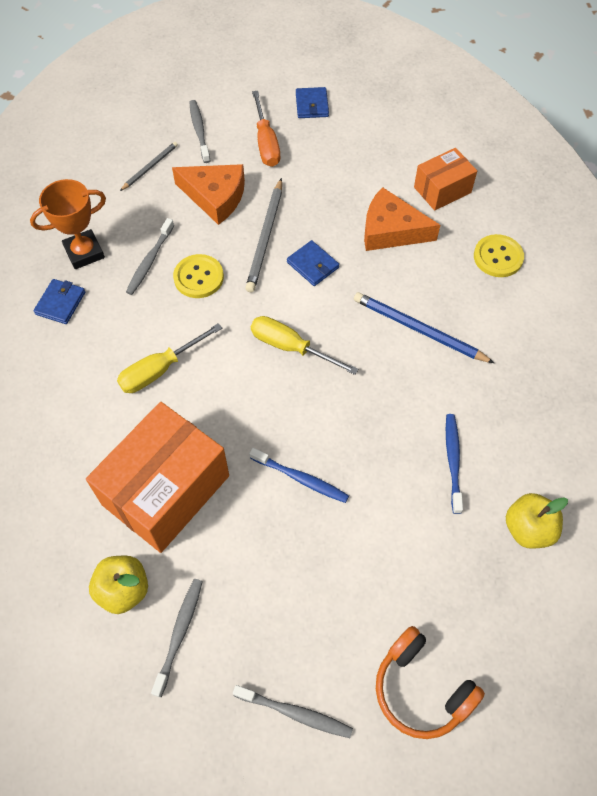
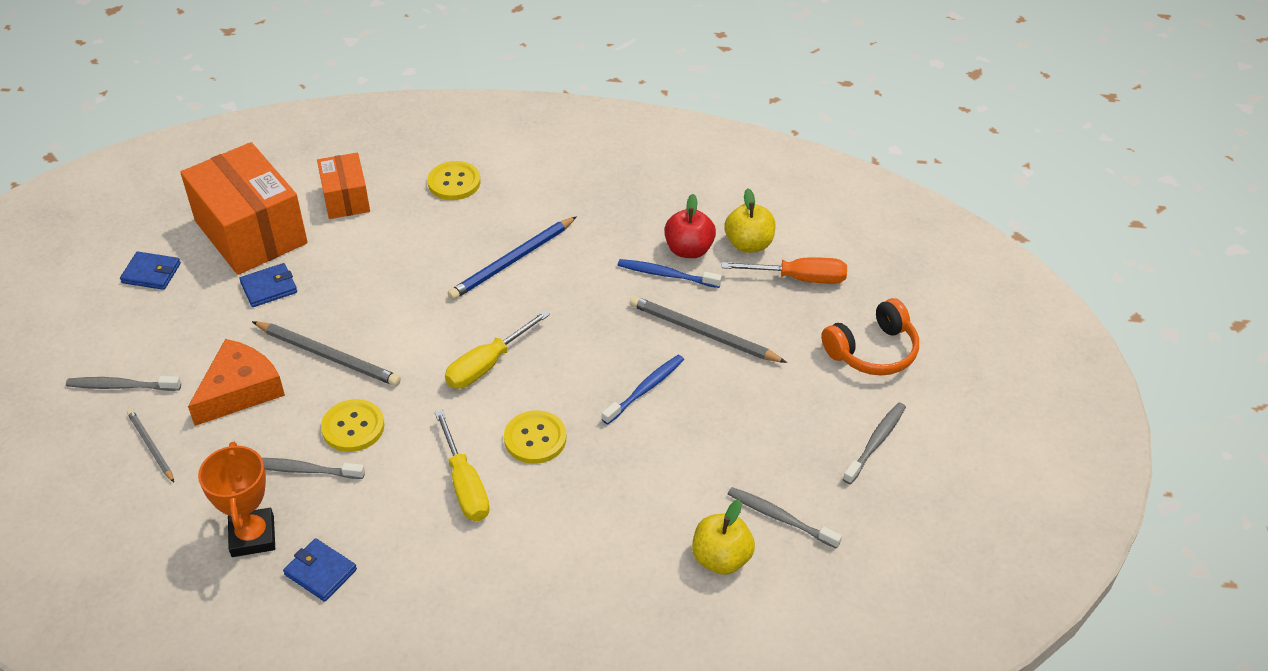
camera: 75 degrees left, 15 degrees down
(150, 261) = (303, 470): grey toothbrush -> grey toothbrush turned 150 degrees clockwise
(166, 490) = (619, 504): orange box -> orange box (250, 232)
(220, 406) = (535, 439): none -> yellow button
(266, 143) = (184, 327): orange screwdriver -> orange screwdriver (799, 278)
(312, 265) = (389, 324): blue wallet -> blue wallet (269, 287)
(387, 512) = (703, 333): none -> grey pencil
(391, 230) = (377, 251): orange cheese -> none
(495, 473) = (689, 250): none -> red apple

